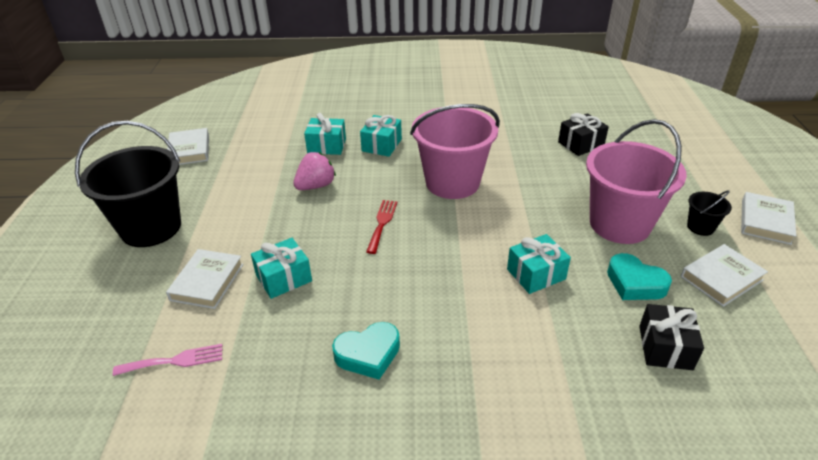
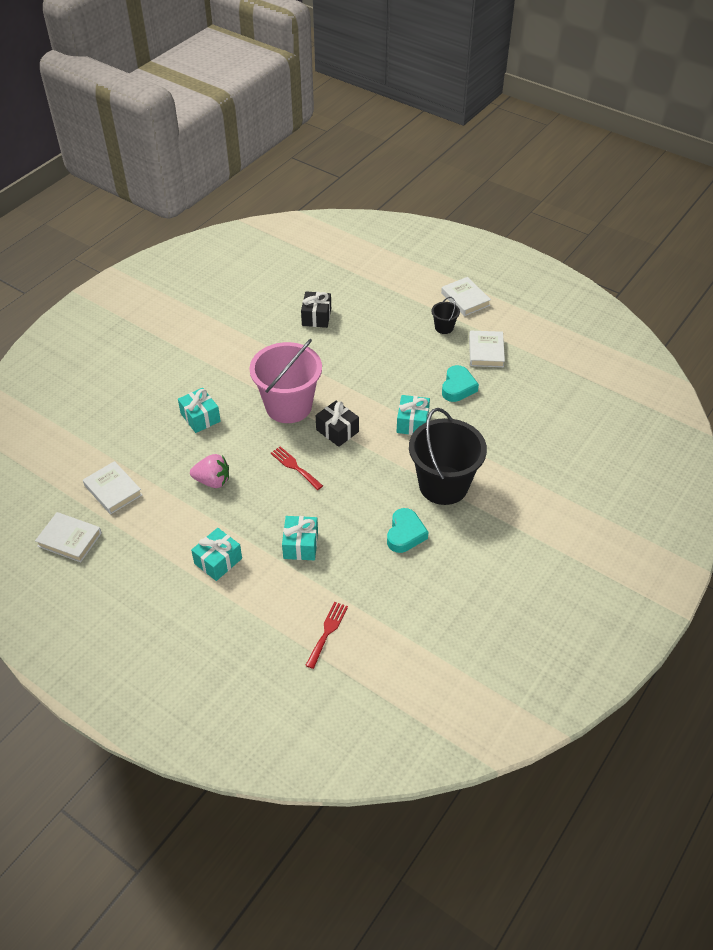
camera: 55 degrees left, 10 degrees up
(151, 228) = (163, 601): black bucket -> black bucket (443, 485)
(175, 361) = (327, 632): pink fork -> red fork
(207, 282) = (264, 588): white book -> white book (113, 490)
(316, 186) = (212, 481): pink strawberry -> pink strawberry turned 105 degrees clockwise
(326, 146) = (164, 449): turquoise gift -> turquoise gift (218, 561)
(619, 224) = (408, 358): pink bucket -> none
(635, 283) = (458, 387): turquoise heart -> turquoise heart turned 60 degrees counterclockwise
(665, 347) = (508, 409): black gift -> black gift (337, 431)

